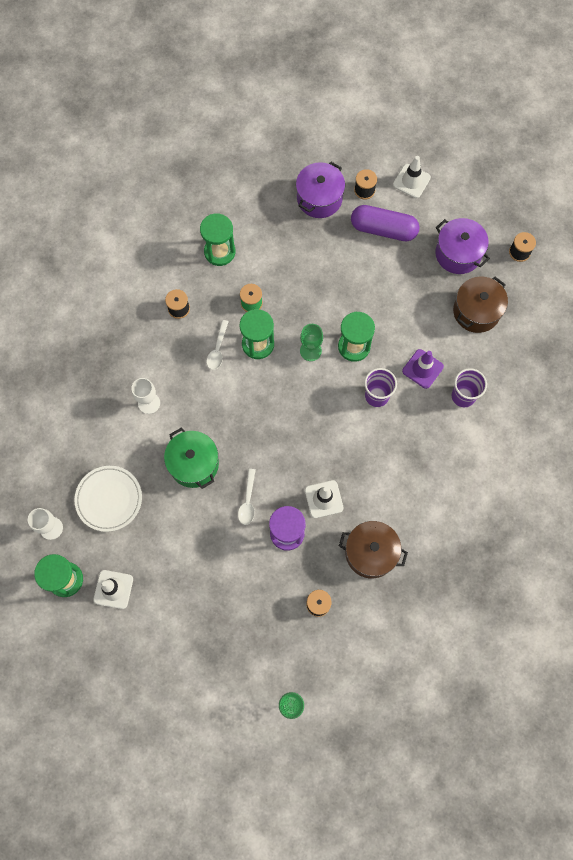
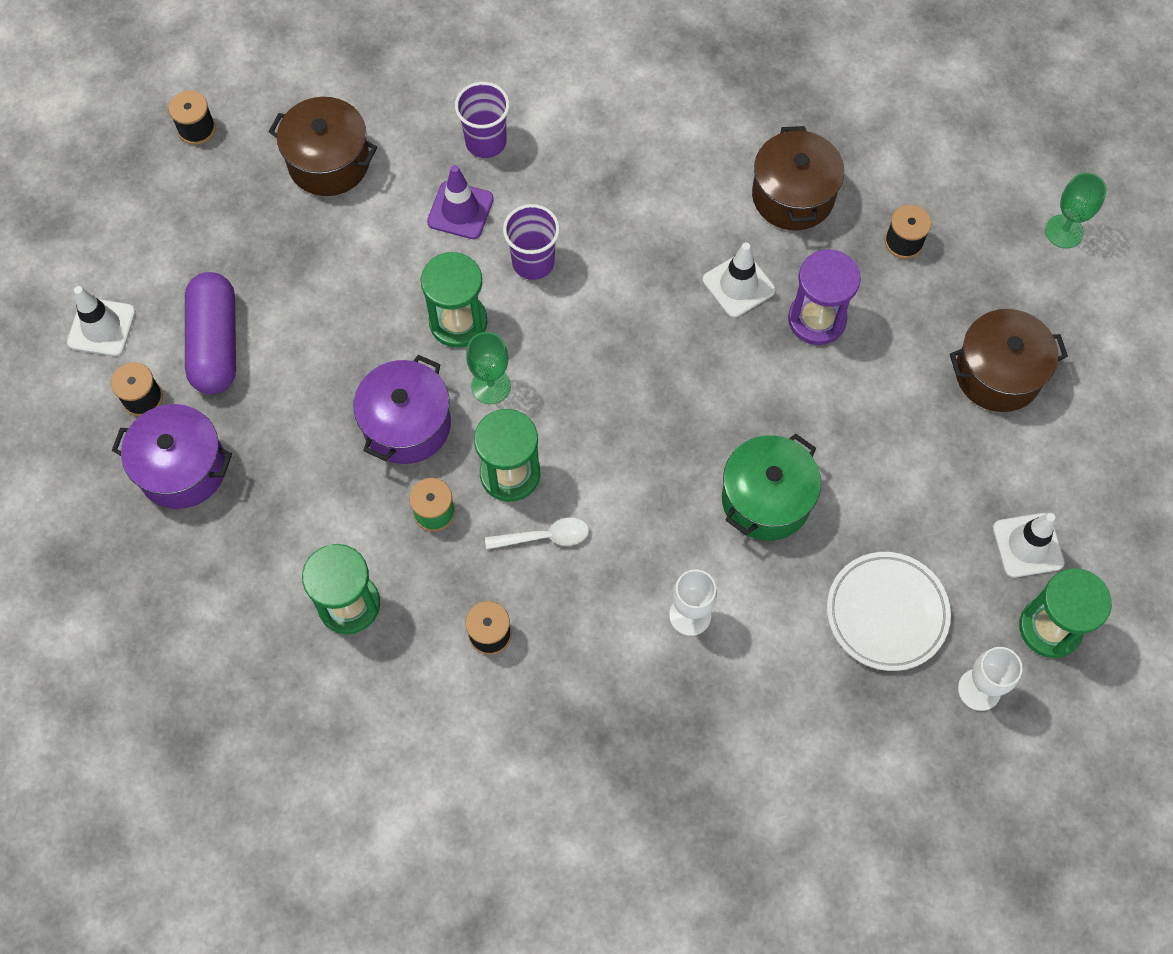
camera: 110 degrees left, 5 degrees down
(216, 620) = (998, 373): none -> brown pot
(248, 501) = (791, 394): white spoon -> none
(458, 254) = (228, 216): purple pot -> purple pot (407, 425)

